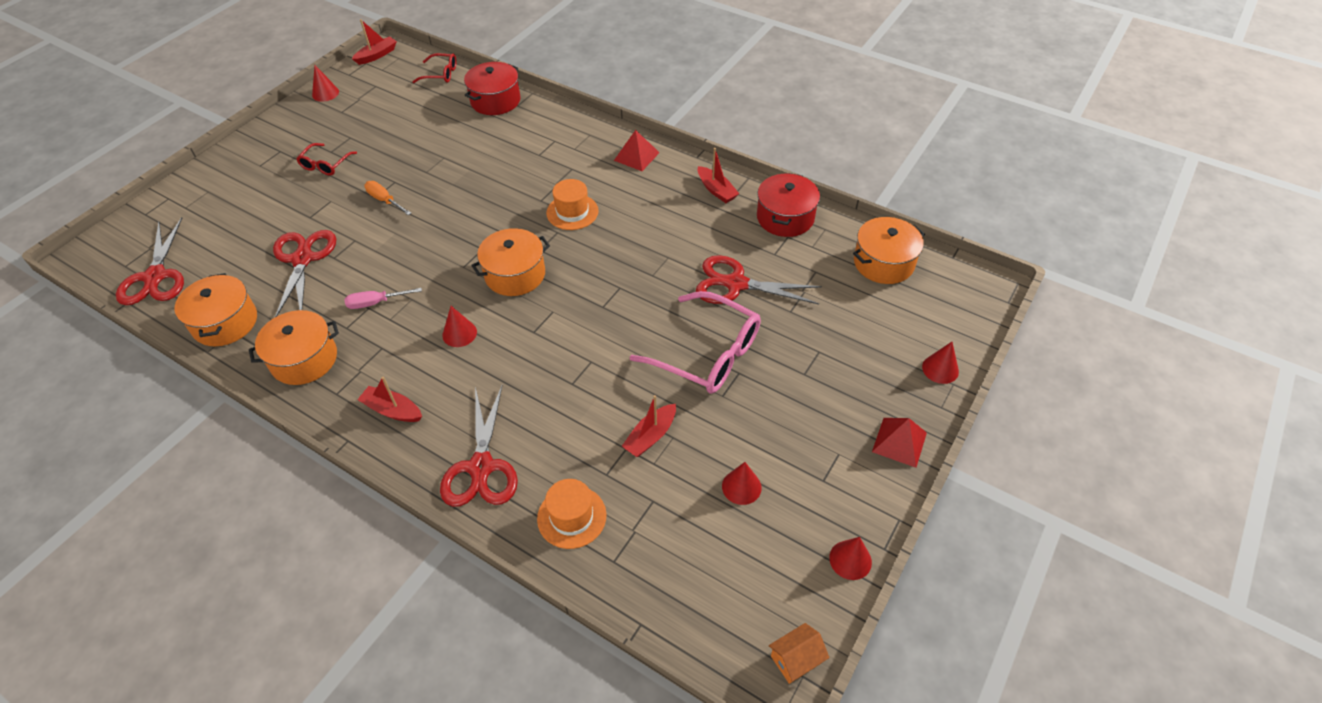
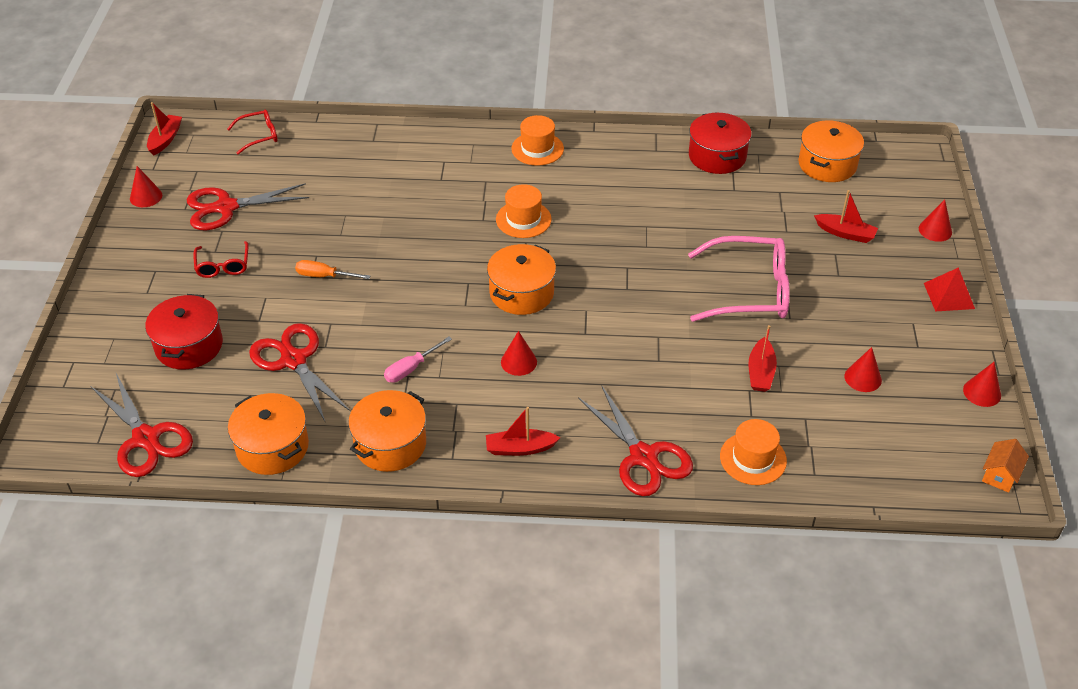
camera: 30 degrees left, 5 degrees down
(495, 101) = (346, 143): red pot -> red pot (189, 345)
(636, 156) = (537, 149): red pyramid -> orange hat
(716, 190) = (637, 154): red boat -> red boat (845, 233)
(736, 284) = (723, 226): red scissors -> red scissors (226, 207)

